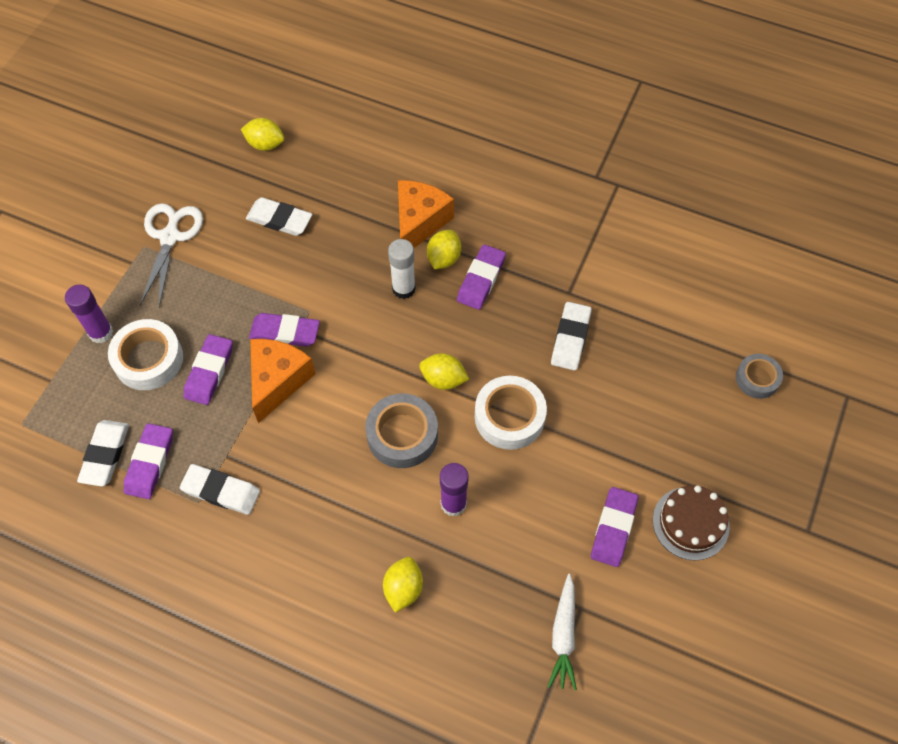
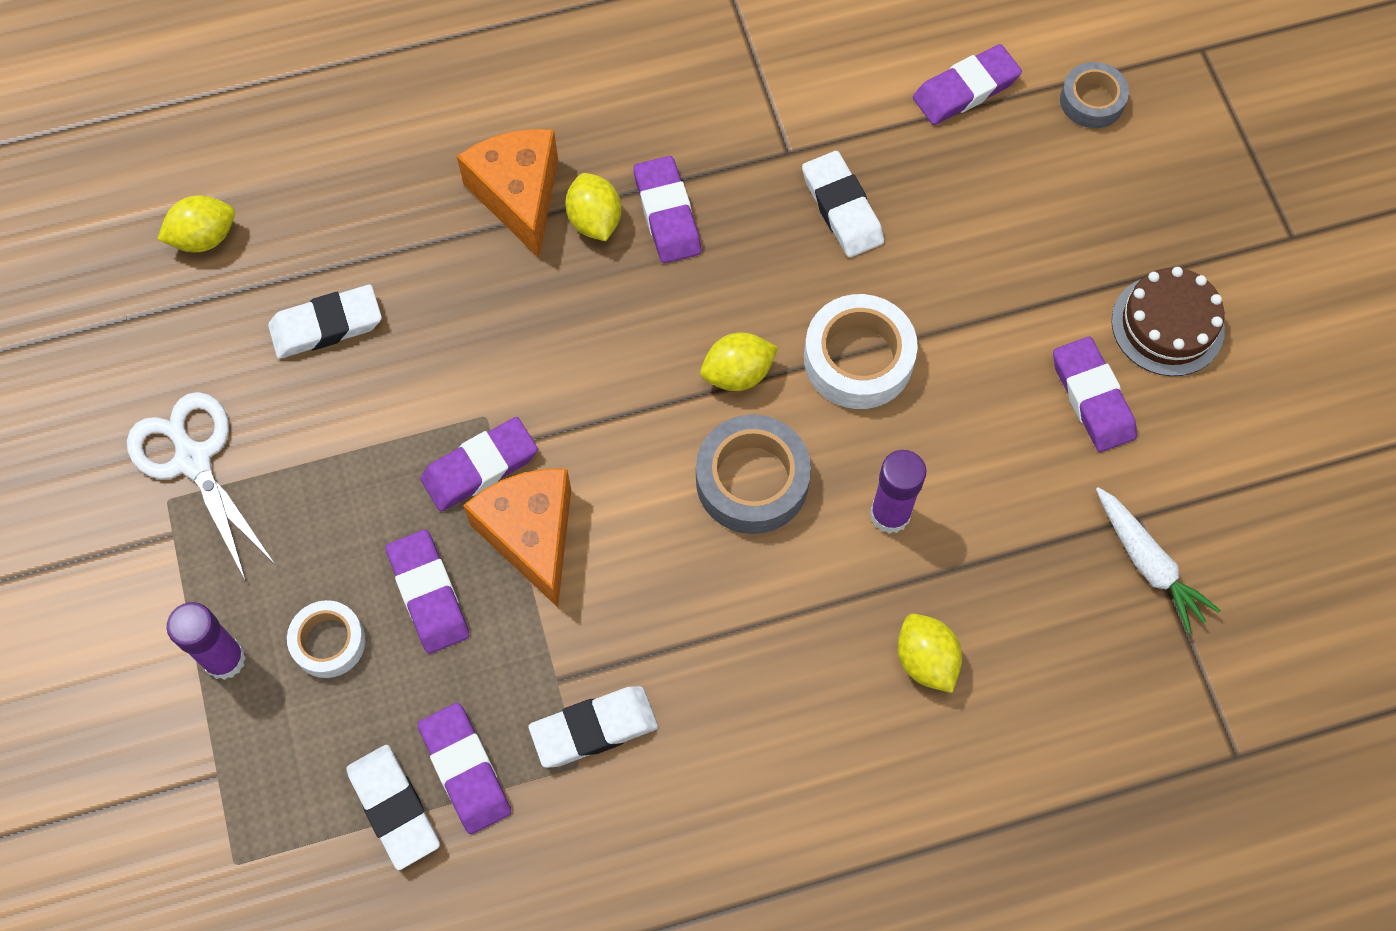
camera: 40 degrees left, 5 degrees up
(148, 359) = (328, 642): white tape -> white tape, size x0.62
(403, 288) = (580, 296): white glue stick -> none
(691, 325) = (965, 89): none -> purple eraser

